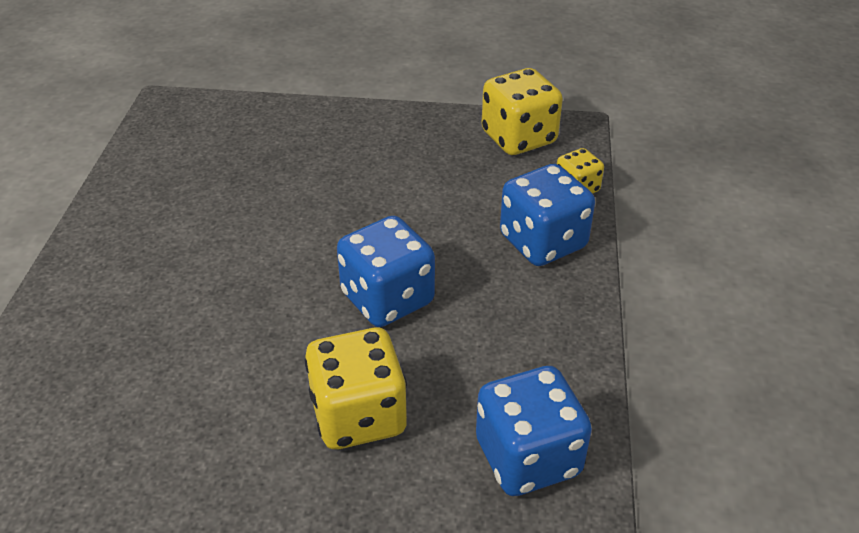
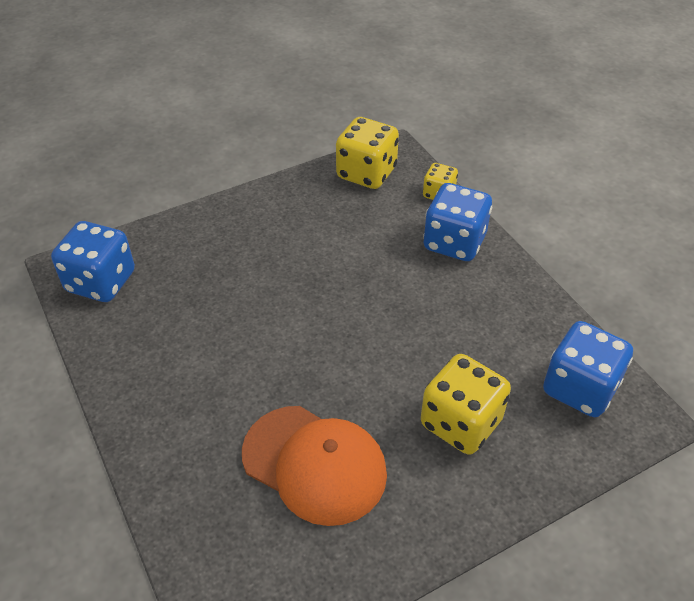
camera: 35 degrees left, 5 degrees up
(182, 371) = (314, 464): none -> orange cap
(387, 299) = (398, 334): blue dice -> blue dice (101, 282)

